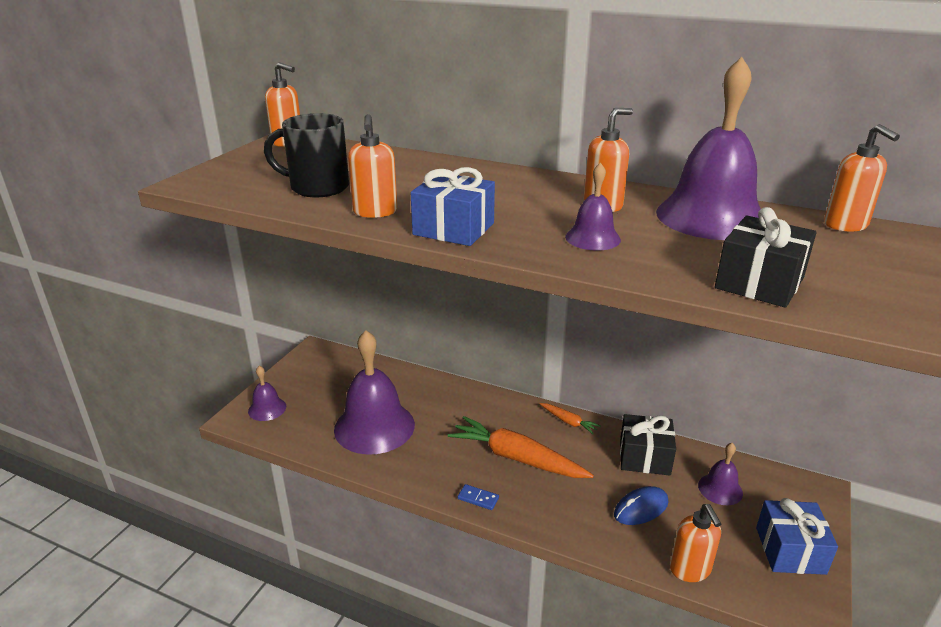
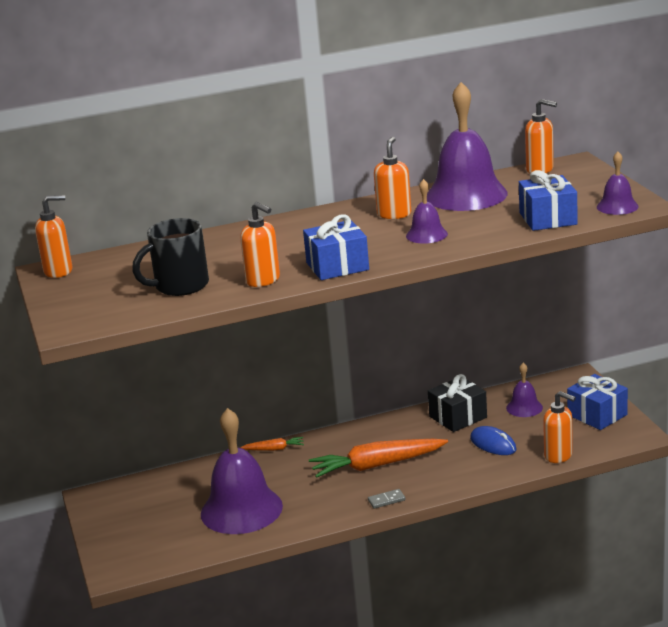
camera: 40 degrees left, 5 degrees down
(267, 409) = (128, 552): purple bell -> purple bell (617, 206)
(478, 498) = (386, 500): blue domino -> grey domino
(568, 422) = (380, 426): orange carrot -> orange carrot (274, 449)
(641, 508) = (493, 444): blue mouse -> blue mouse turned 60 degrees counterclockwise
(759, 283) = (548, 218): black gift -> blue gift

